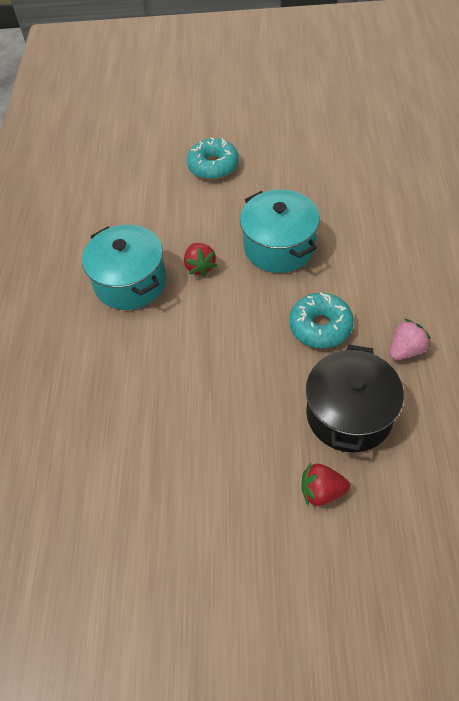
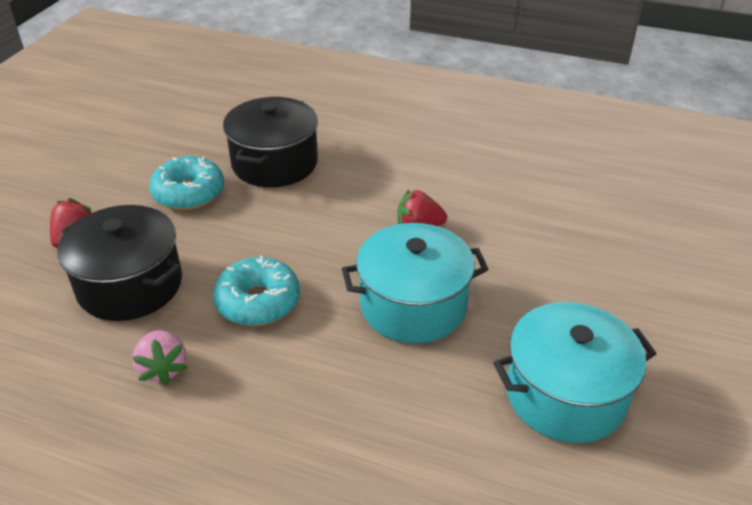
camera: 105 degrees right, 15 degrees down
(130, 282) = (426, 173): turquoise pot -> turquoise pot (565, 394)
(153, 390) = (275, 163): none -> black pot
(213, 166) = (614, 284): turquoise donut -> turquoise donut (189, 193)

